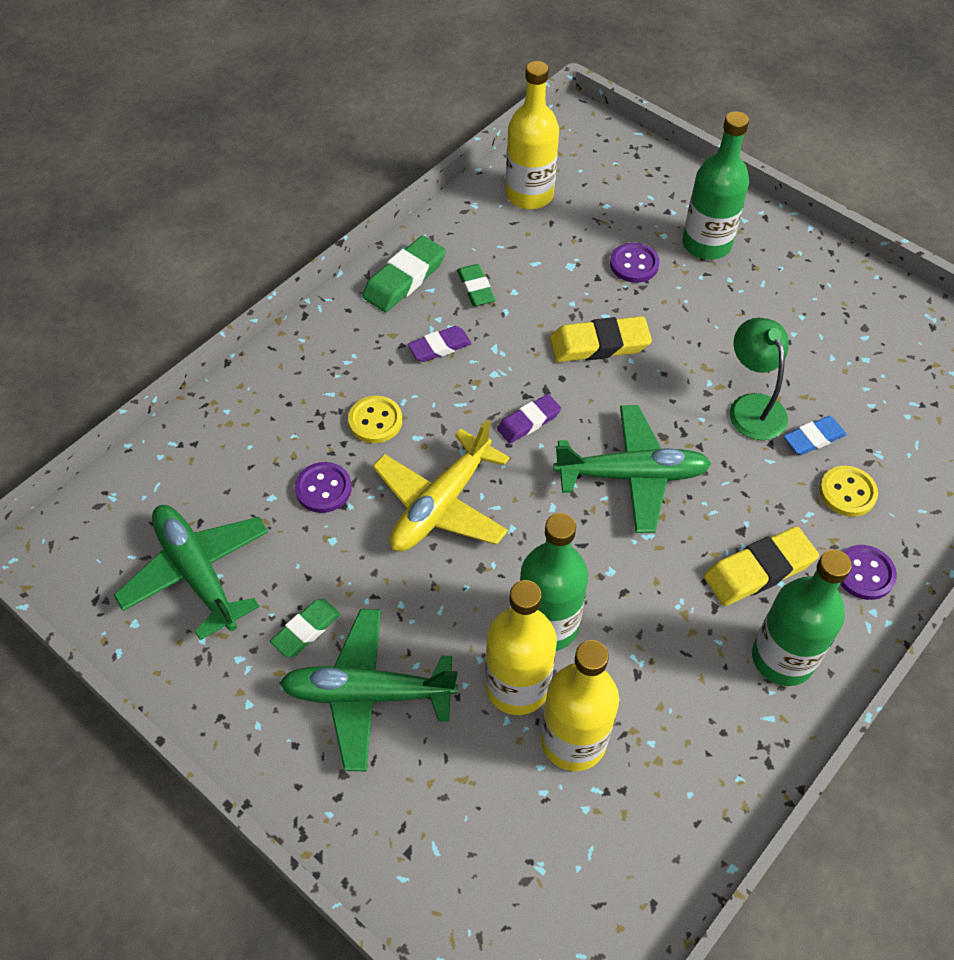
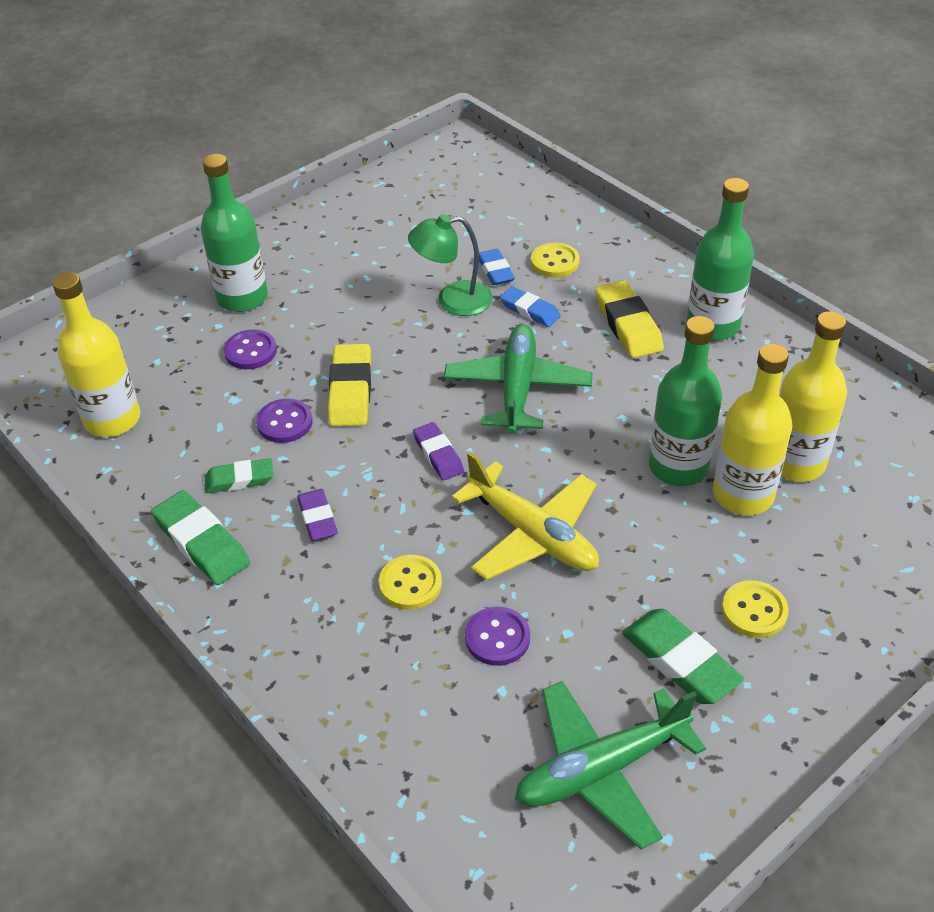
camera: 80 degrees left, 10 degrees down
(306, 630) = (680, 661): green eraser -> green eraser, size x1.57
(367, 694) = (754, 611): green plane -> yellow button
(756, 476) = (530, 310): none -> blue eraser
(864, 573) = (635, 267): purple button -> purple button (285, 422)

